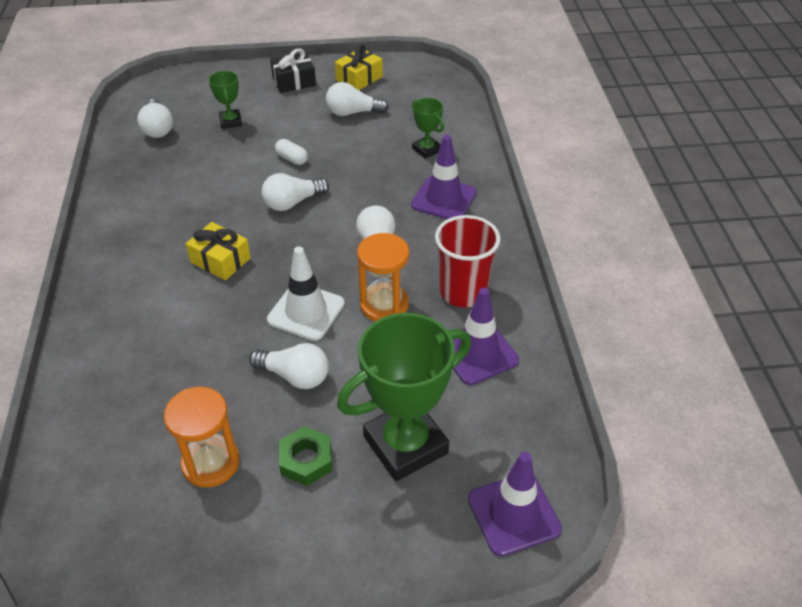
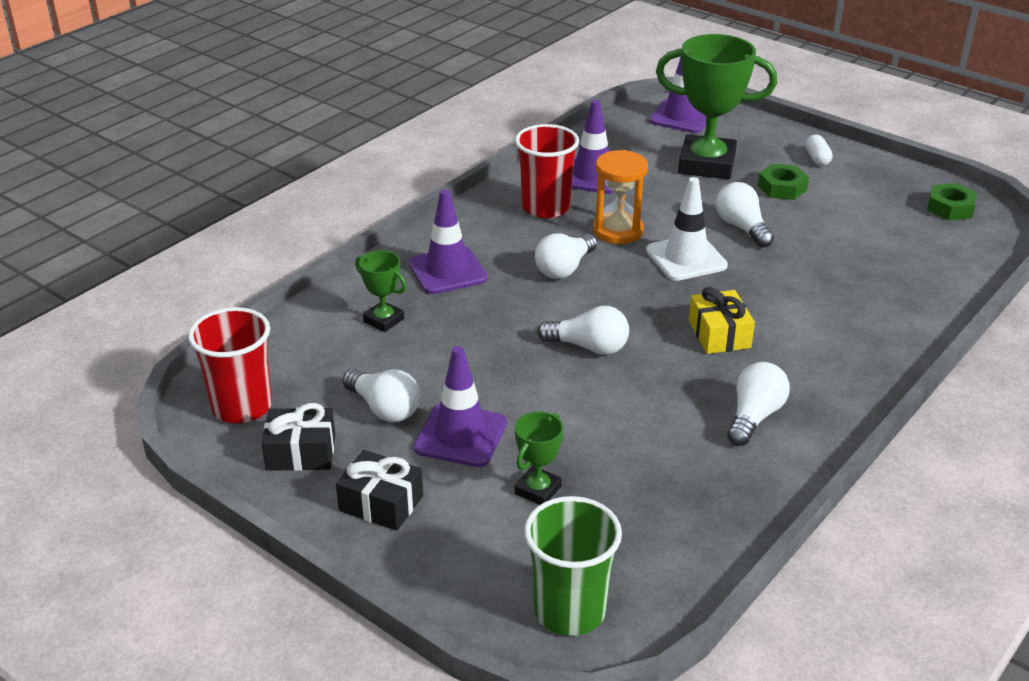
camera: 135 degrees left, 10 degrees down
(116, 555) = (950, 208): none -> green nut
(157, 128) = (641, 542): white light bulb -> white light bulb (754, 417)
(164, 91) = (569, 610): none -> green cup
(211, 463) = (851, 216): orange hourglass -> none
(292, 159) = (529, 393): white capsule -> white capsule (817, 159)
(298, 122) = (460, 435): none -> purple traffic cone
(359, 78) = (301, 452): yellow gift -> black gift
(417, 78) = (242, 407): none -> red cup
(426, 150) = (384, 320): green trophy -> green trophy turned 60 degrees counterclockwise

